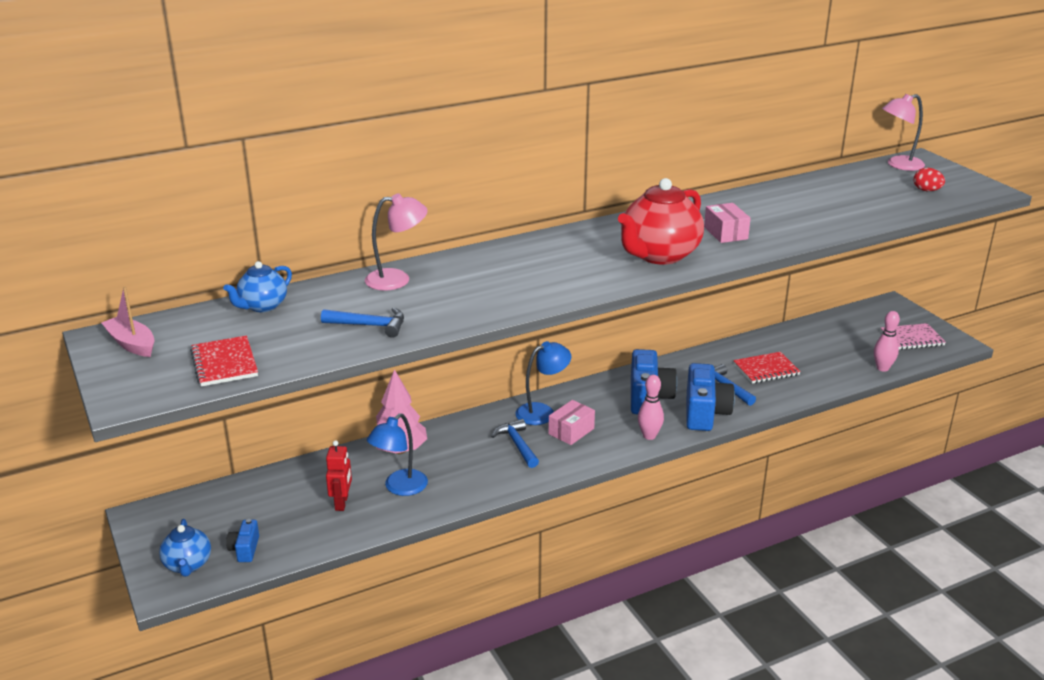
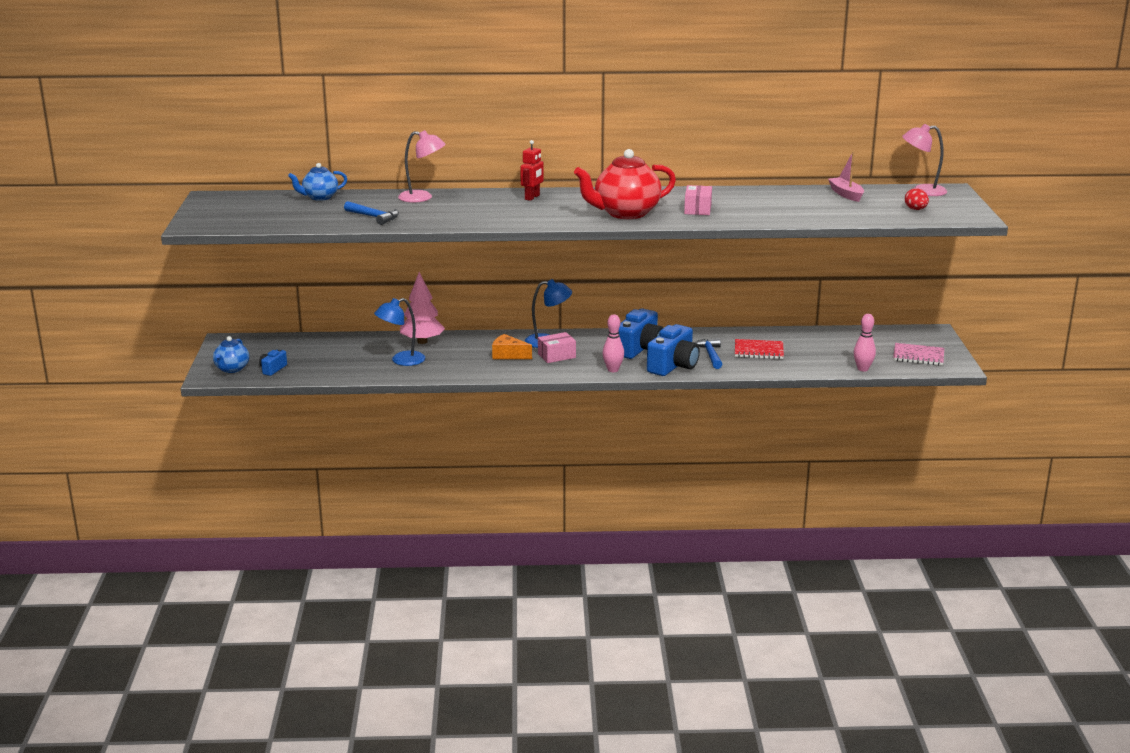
camera: 25 degrees right, 5 degrees down
(132, 344) = (222, 202): pink boat -> pink boat (846, 194)
(224, 363) = (265, 220): red notebook -> none
(342, 503) = (355, 360): red robot -> red robot (532, 197)
(517, 444) = (508, 355): blue hammer -> orange cheese

